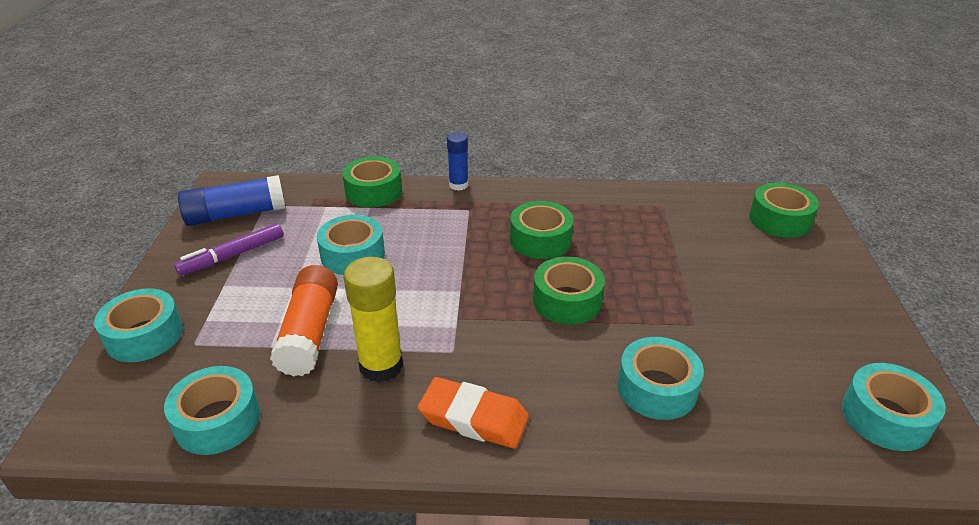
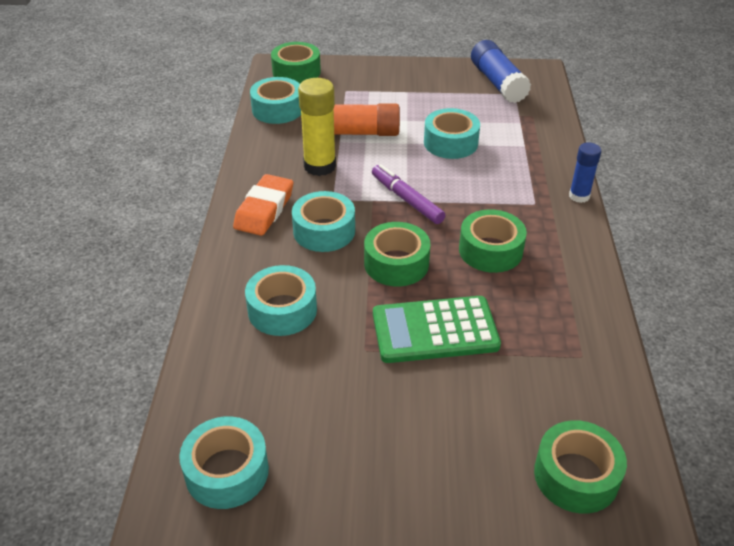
camera: 90 degrees right, 5 degrees up
(144, 335) = (354, 72): turquoise tape -> turquoise tape (324, 231)
(232, 256) = (442, 89): purple marker -> purple marker (406, 200)
(373, 191) = (551, 146): green tape -> green tape (296, 72)
(656, 278) = (435, 330): none -> green calculator

